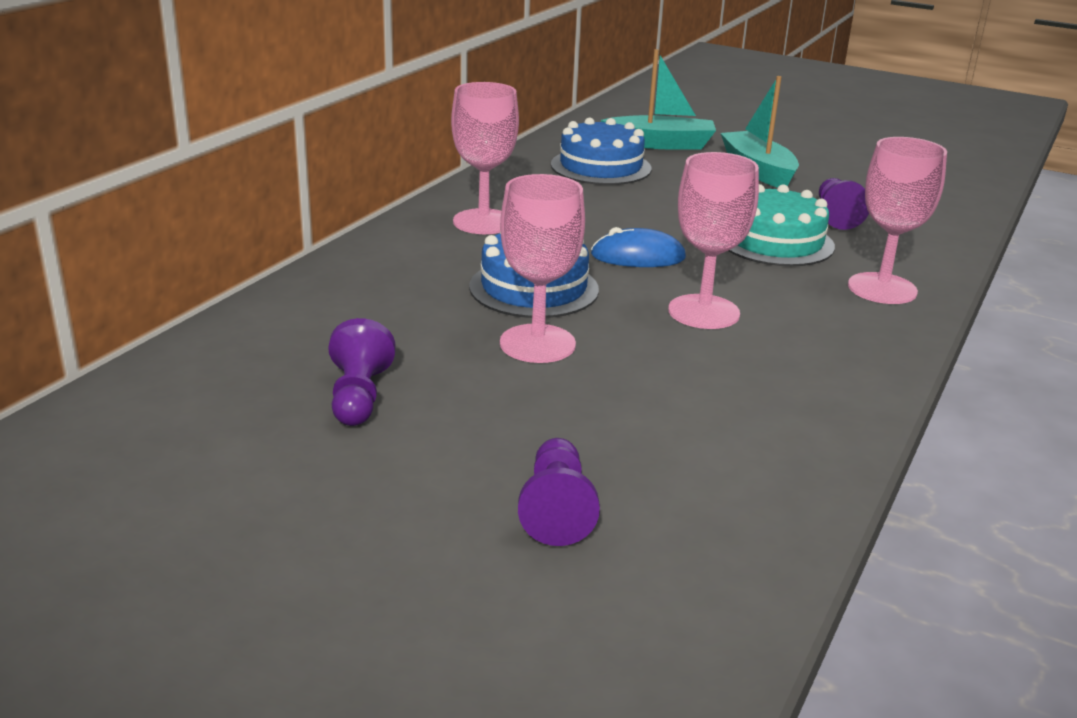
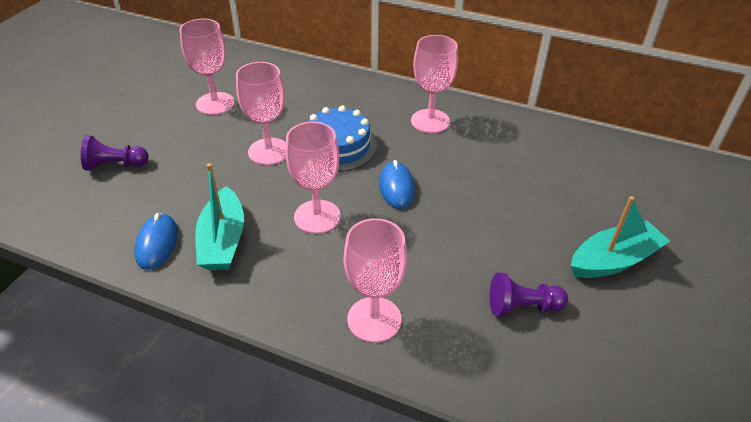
camera: 85 degrees right, 15 degrees up
(359, 396) = (215, 103): purple pawn -> pink goblet
(601, 166) = (563, 166): blue cake -> none
(660, 144) = (643, 199): turquoise boat -> turquoise boat (223, 240)
(775, 241) = (448, 260): turquoise cake -> none
(783, 444) = (157, 243): none -> blue mouse

